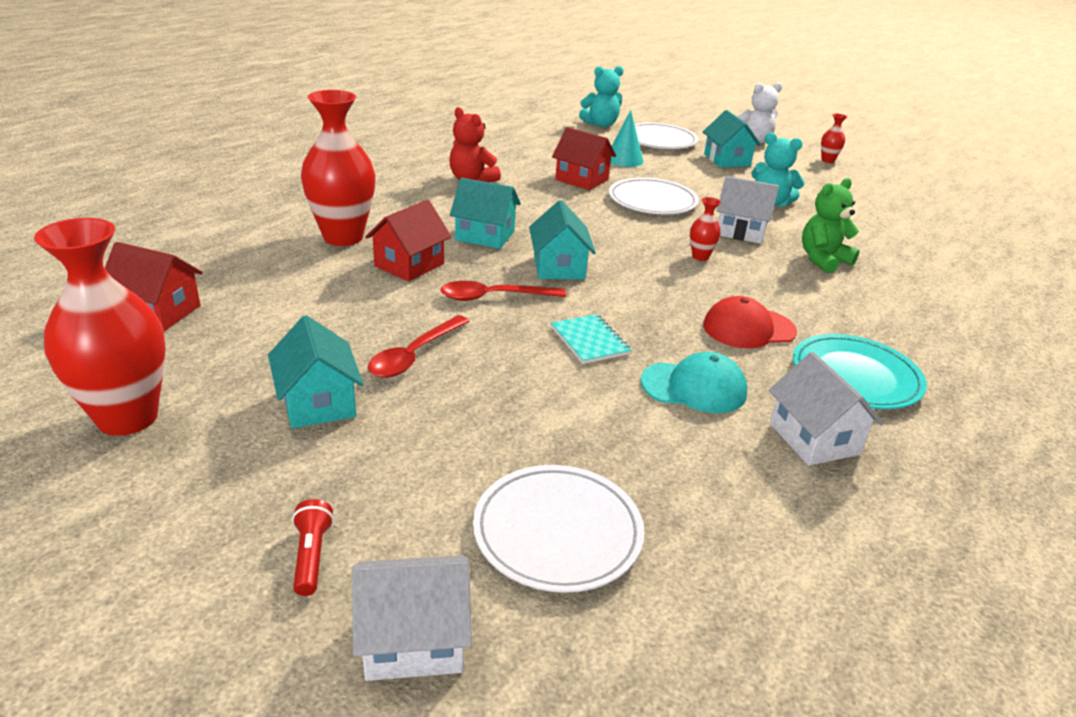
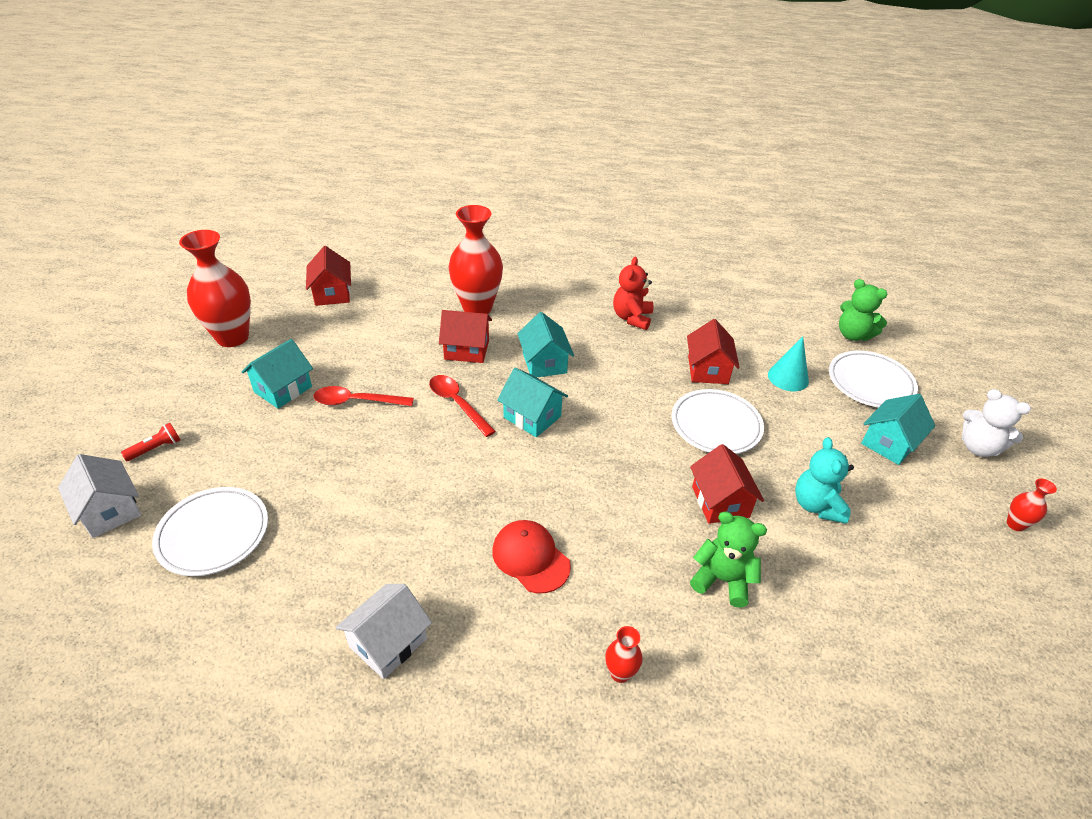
camera: 60 degrees right, 10 degrees up
(559, 267) = (532, 417): turquoise house -> turquoise house turned 75 degrees clockwise
(590, 341) = (436, 472): turquoise notebook -> none
(601, 124) = (853, 335): turquoise teddy bear -> green teddy bear
(694, 387) = (413, 549): turquoise cap -> none
(700, 257) = (635, 490): red vase -> red vase (620, 673)
(741, 231) = (720, 502): white house -> red house
(855, 377) = (505, 653): turquoise plate -> none

